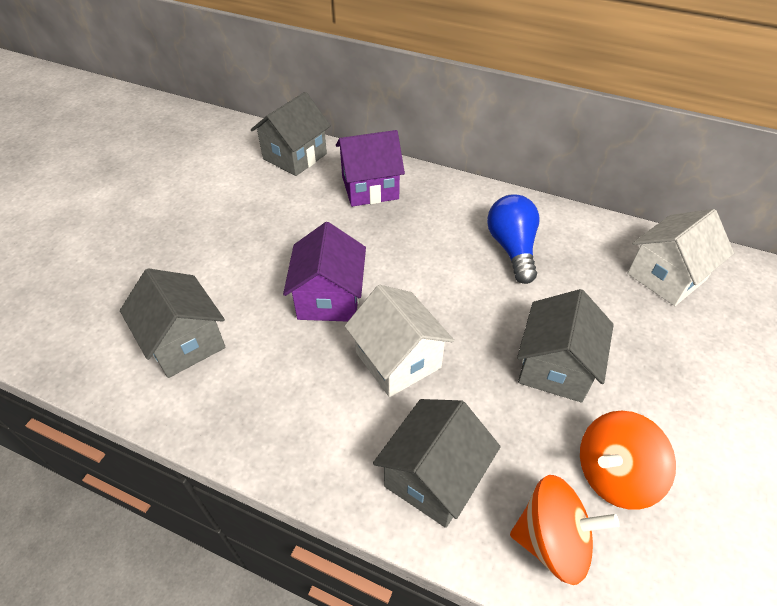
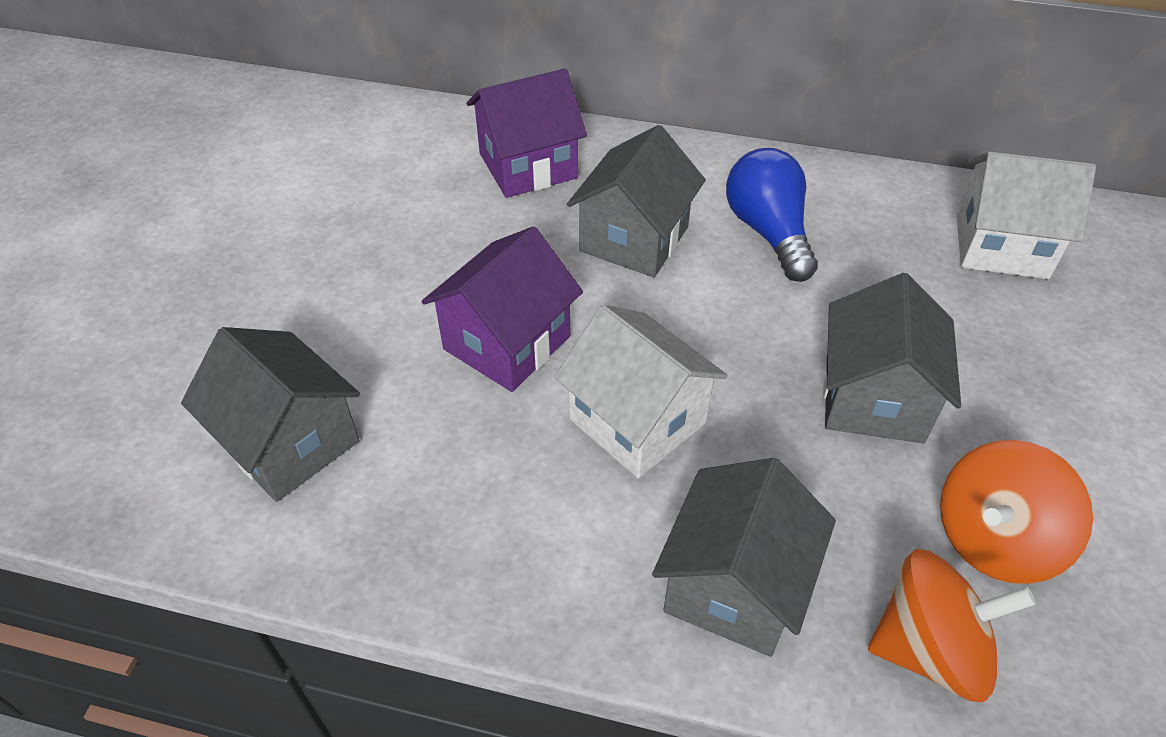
camera: 10 degrees left, 0 degrees up
(295, 156) = (395, 130): grey house -> grey house (634, 239)
(329, 298) = (507, 343): purple house -> purple house turned 45 degrees clockwise
(666, 276) = (1001, 245): white house -> white house turned 60 degrees clockwise

